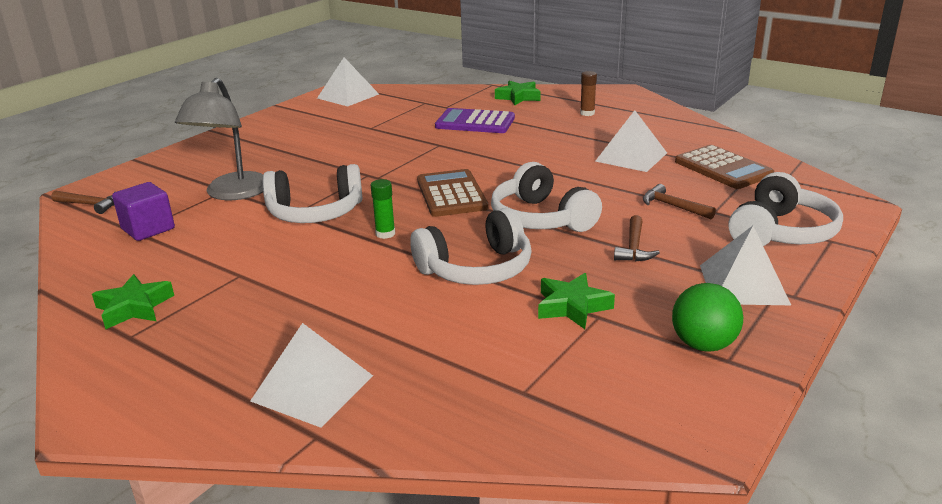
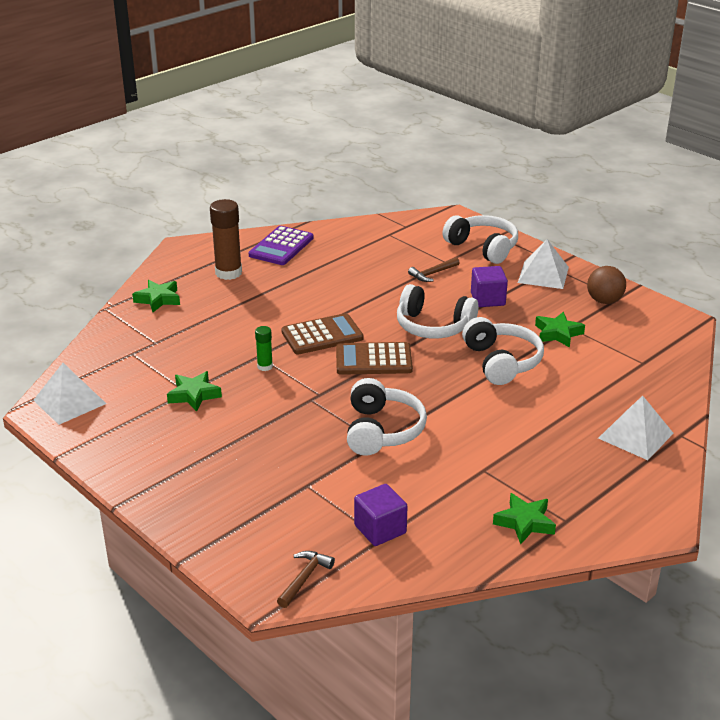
camera: 80 degrees left, 5 degrees up
(232, 193) = (319, 480): grey lamp -> none
(365, 130) = (194, 395): none -> green star
(385, 234) = (435, 396): green glue stick -> green glue stick (265, 366)
(475, 122) = (213, 331): purple calculator -> purple calculator (281, 247)
(541, 219) = (433, 326): white headphones -> white headphones turned 45 degrees clockwise
(587, 113) = (228, 273): brown glue stick -> brown glue stick, size x1.95
(631, 157) = (338, 272): white pyramid -> none
(634, 247) = (488, 299): brown hammer -> purple cube
(703, 345) = (604, 301): green ball -> brown ball
(723, 168) = (378, 242): brown calculator -> brown calculator (322, 335)

